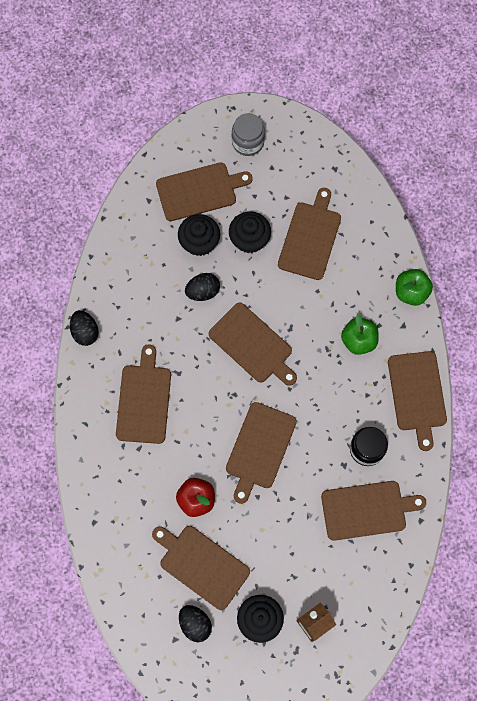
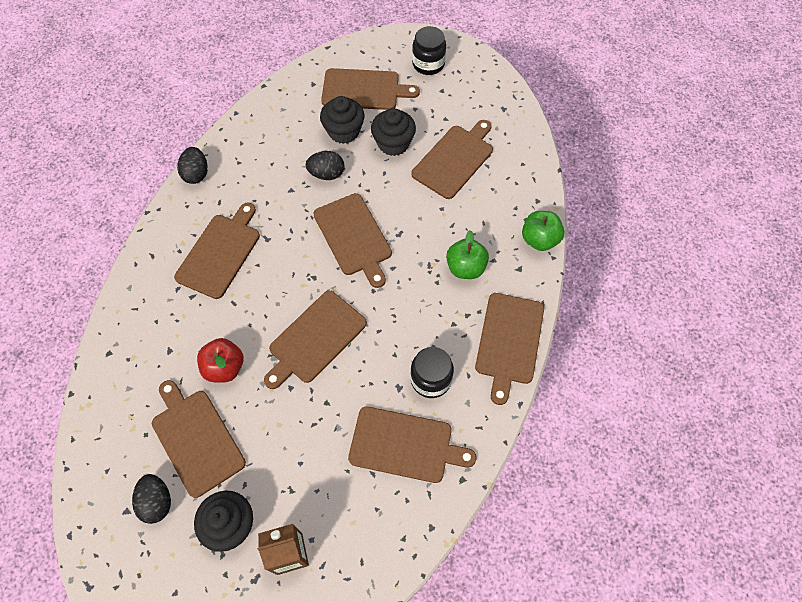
camera: 20 degrees right, 10 degrees down
(248, 142) = (428, 64): grey jar -> black jar

